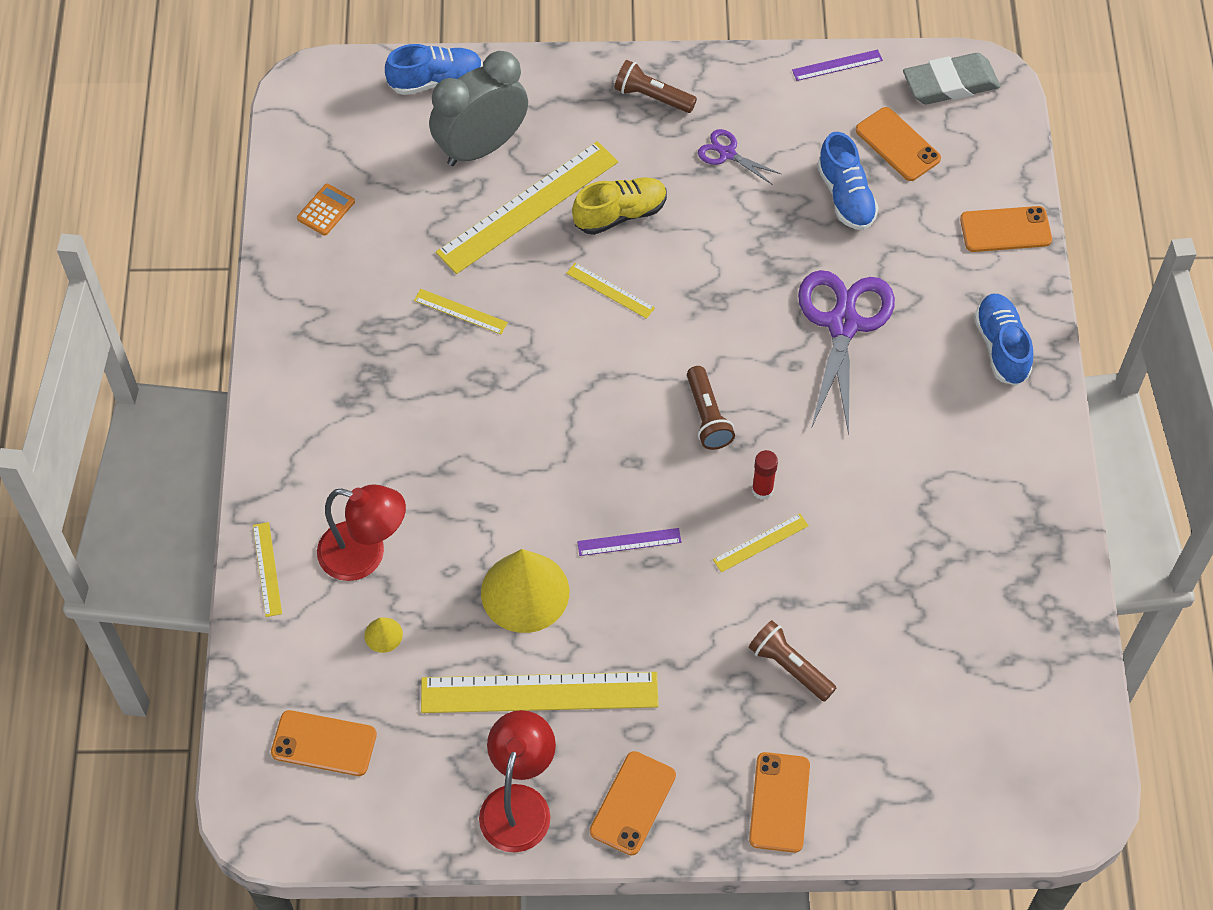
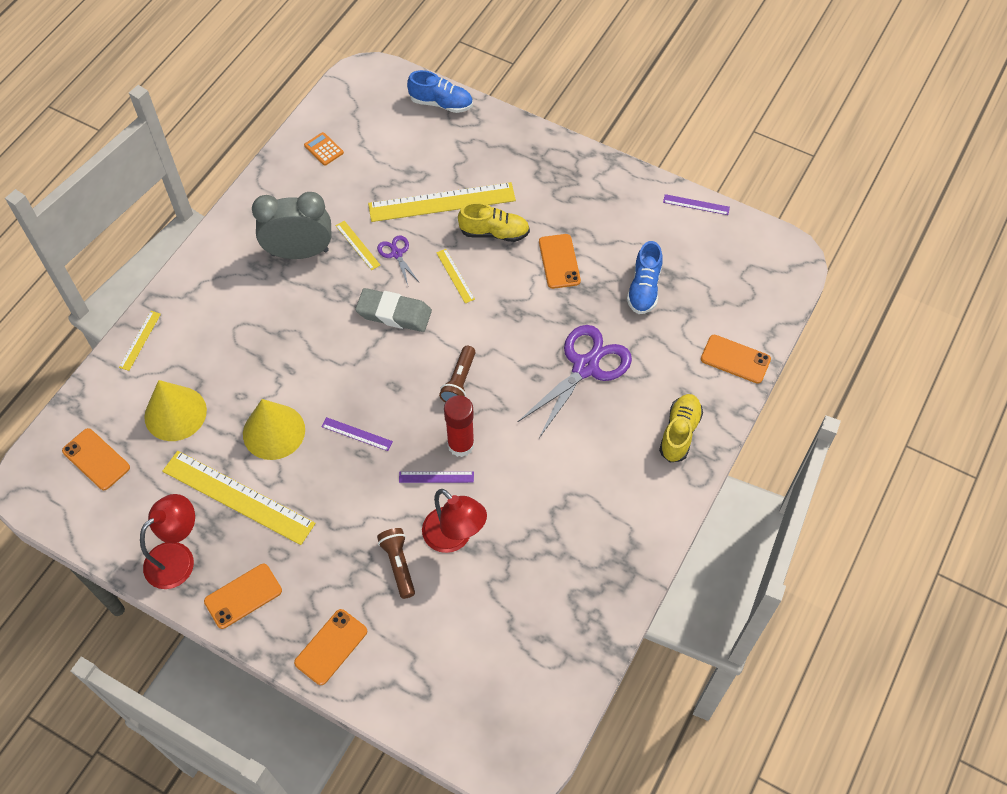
camera: 30 degrees right, 0 degrees up
(326, 210) = (323, 149): orange calculator -> orange calculator turned 105 degrees counterclockwise
(365, 555) = (199, 361): red lamp -> red lamp (454, 537)
(383, 635) = (175, 413): yellow cone -> yellow cone, size x2.34
(481, 147) = (440, 154): grey clock -> grey clock (299, 252)
(652, 96) = (565, 171): brown flashlight -> none
(727, 154) = (587, 227): purple scissors -> purple scissors (396, 254)
(760, 543) = (436, 477): yellow ruler -> purple ruler
(762, 490) = (461, 445): red glue stick -> red glue stick, size x1.72
(897, 144) = (701, 272): orange phone -> orange phone (559, 261)
(950, 84) = (763, 250): grey eraser -> grey eraser (394, 313)
(1001, 347) = (679, 433): blue shoe -> yellow shoe

